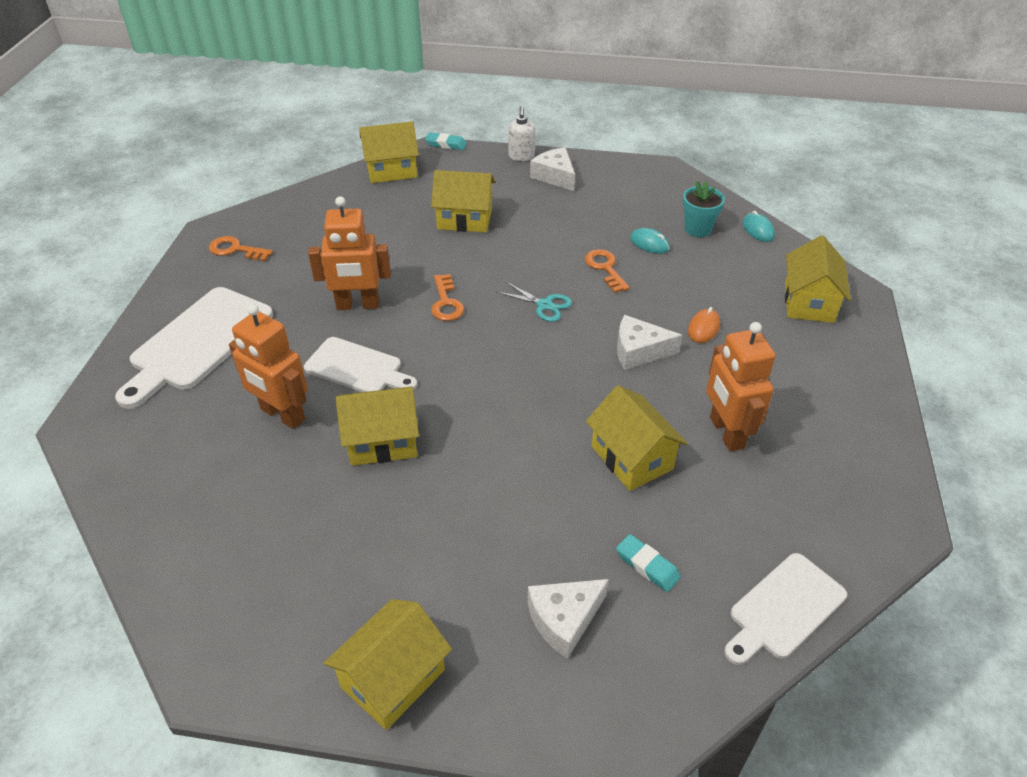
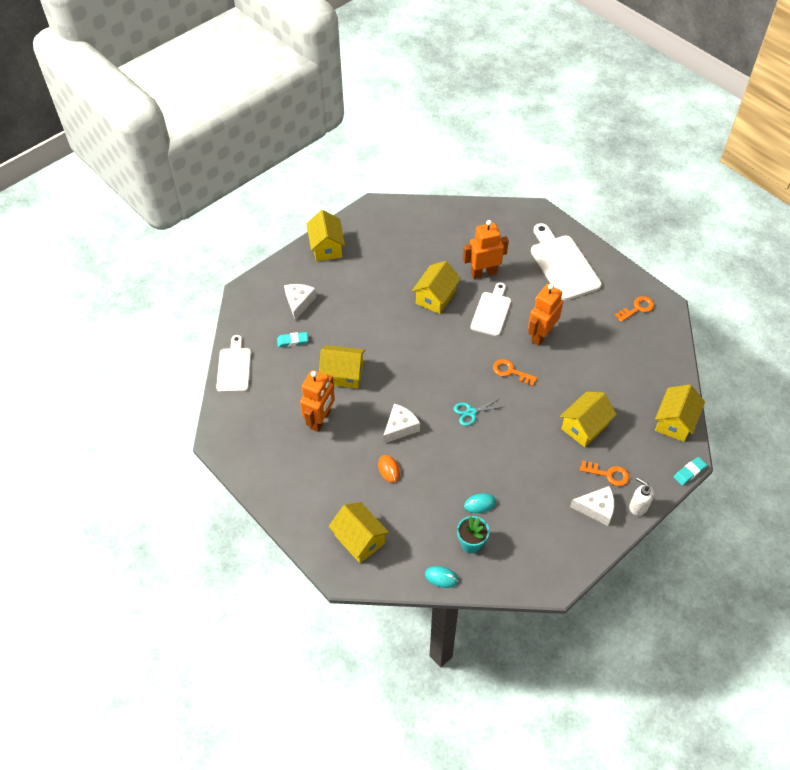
camera: 130 degrees right, 10 degrees up
(357, 368) = (491, 312): white cutting board -> white cutting board turned 135 degrees clockwise
(605, 268) = (477, 463): orange key -> orange key (608, 474)
(726, 432) = (320, 420): orange robot -> orange robot turned 90 degrees clockwise

